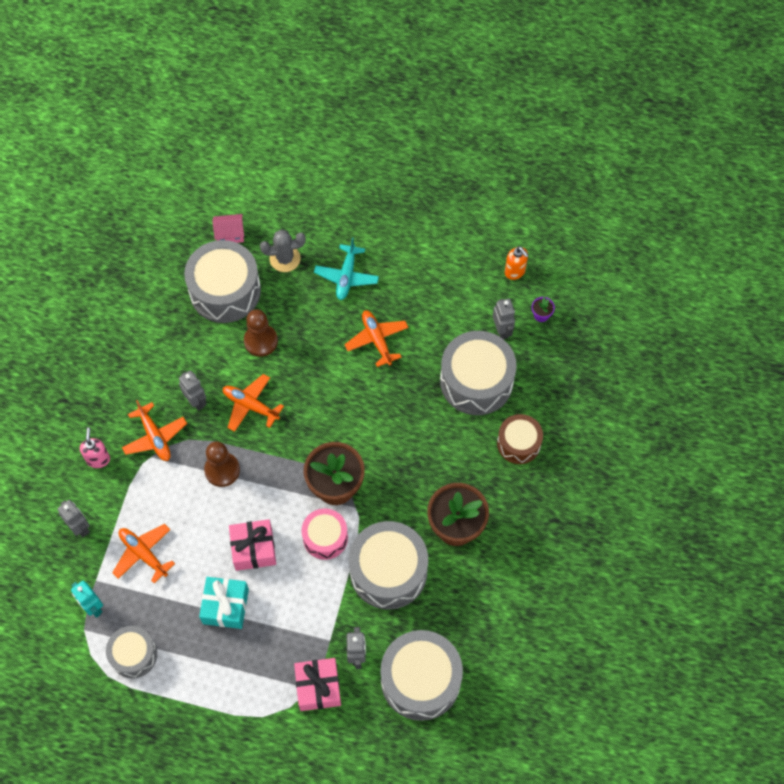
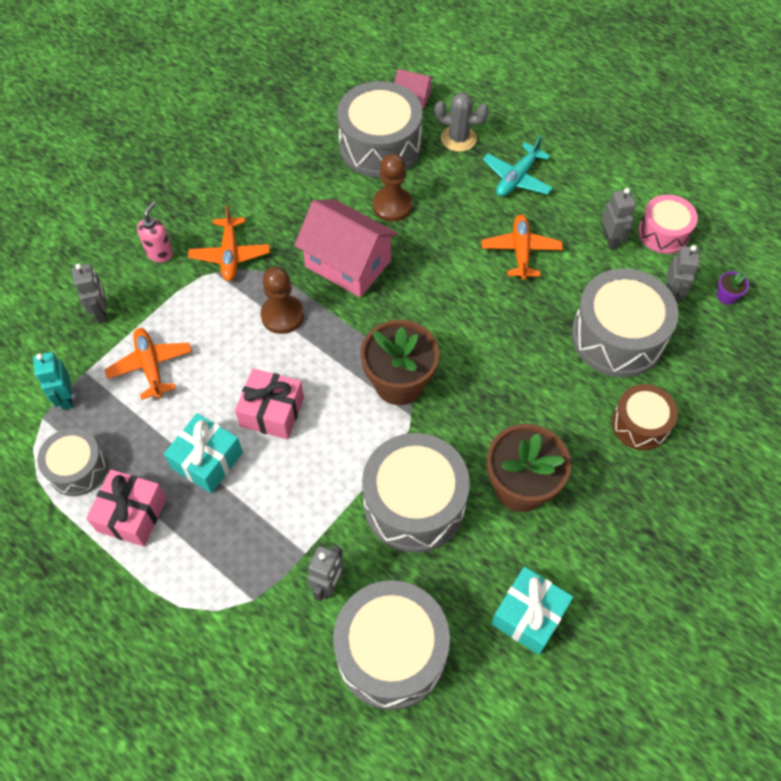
camera: 25 degrees right, 5 degrees down
(196, 401) = (292, 237): grey robot -> grey robot (610, 240)
(250, 405) = (348, 263): orange plane -> pink house
(318, 687) = (262, 602): pink gift -> pink gift (132, 514)
(325, 537) = (359, 434): pink drum -> pink drum (663, 233)
(499, 614) = (529, 615): none -> turquoise gift
(515, 271) = (713, 241): orange soap dispenser -> none

